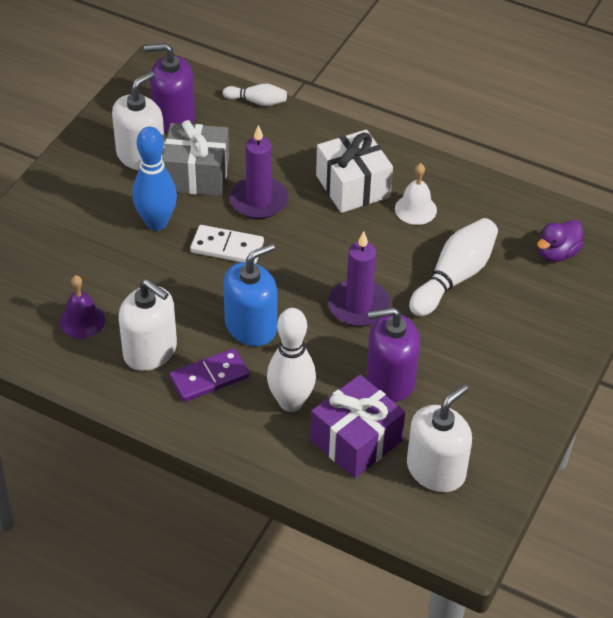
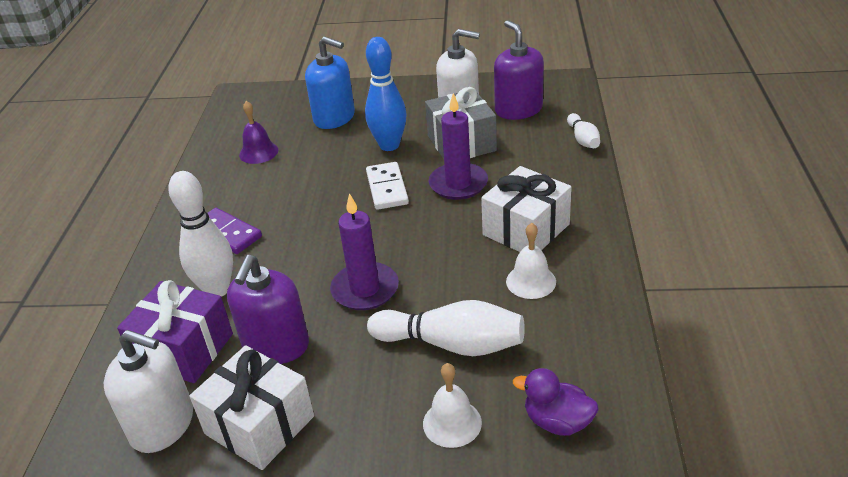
camera: 70 degrees right, 10 degrees down
(150, 351) = (243, 193): white soap dispenser -> none
(251, 326) = (299, 234): blue soap dispenser -> blue soap dispenser (334, 118)
(390, 379) = (276, 346): purple soap dispenser -> purple soap dispenser turned 135 degrees counterclockwise
(470, 410) = (259, 425): none -> white gift
(528, 304) = (452, 423): none -> white bell

